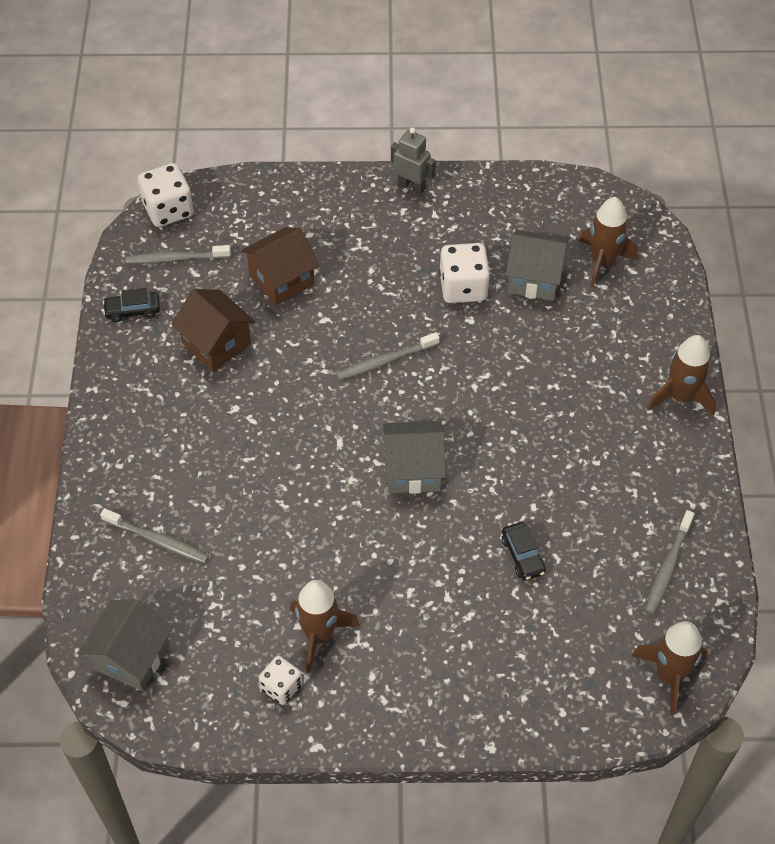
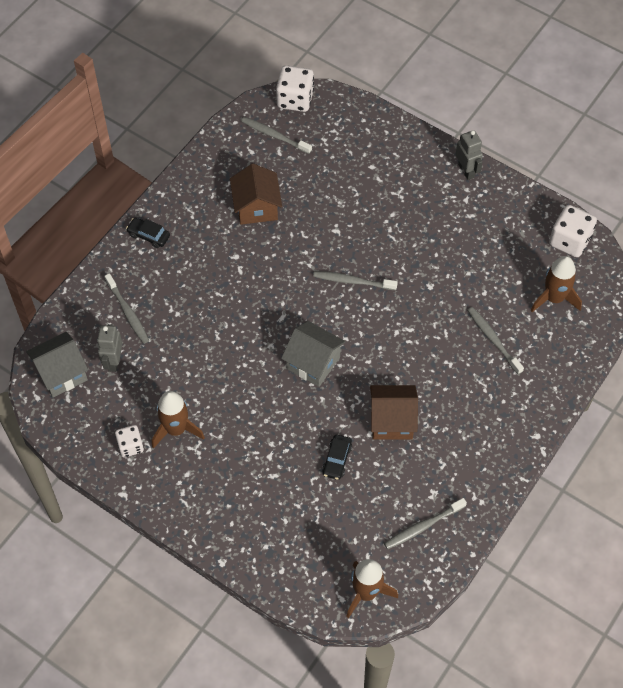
camera: 35 degrees right, 5 degrees up
(132, 311) = (222, 156): black car -> black car (148, 236)
(184, 605) = (113, 361): none -> grey robot
(281, 279) = (330, 188): brown house -> brown house (392, 420)
(463, 287) = (443, 261): white dice -> white dice (569, 241)
(534, 278) = (497, 283): grey house -> none
(578, 336) = (493, 339): none -> grey toothbrush
(680, 396) = (528, 422): brown rocket -> none

